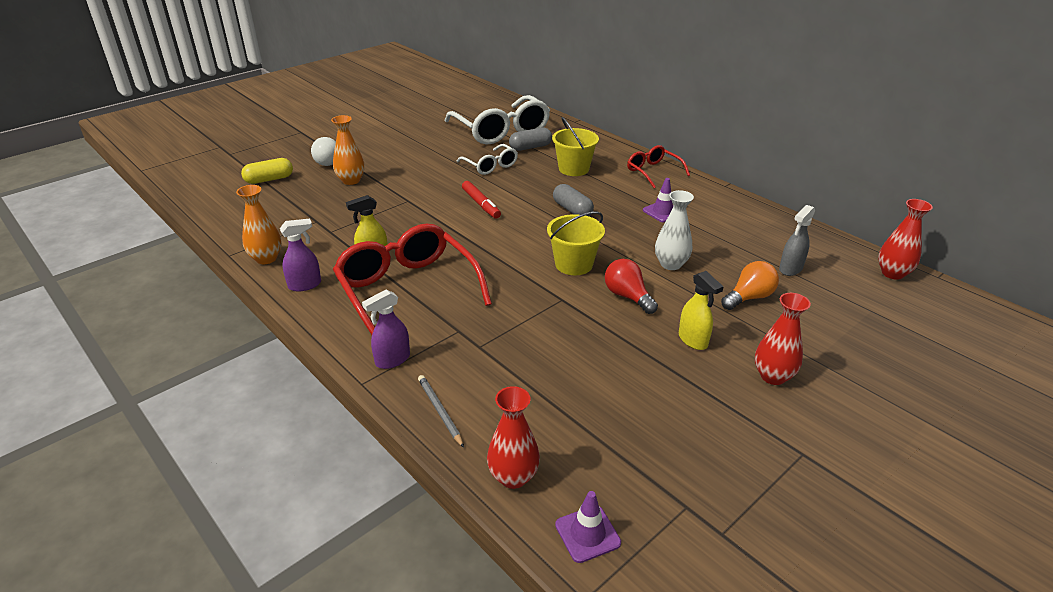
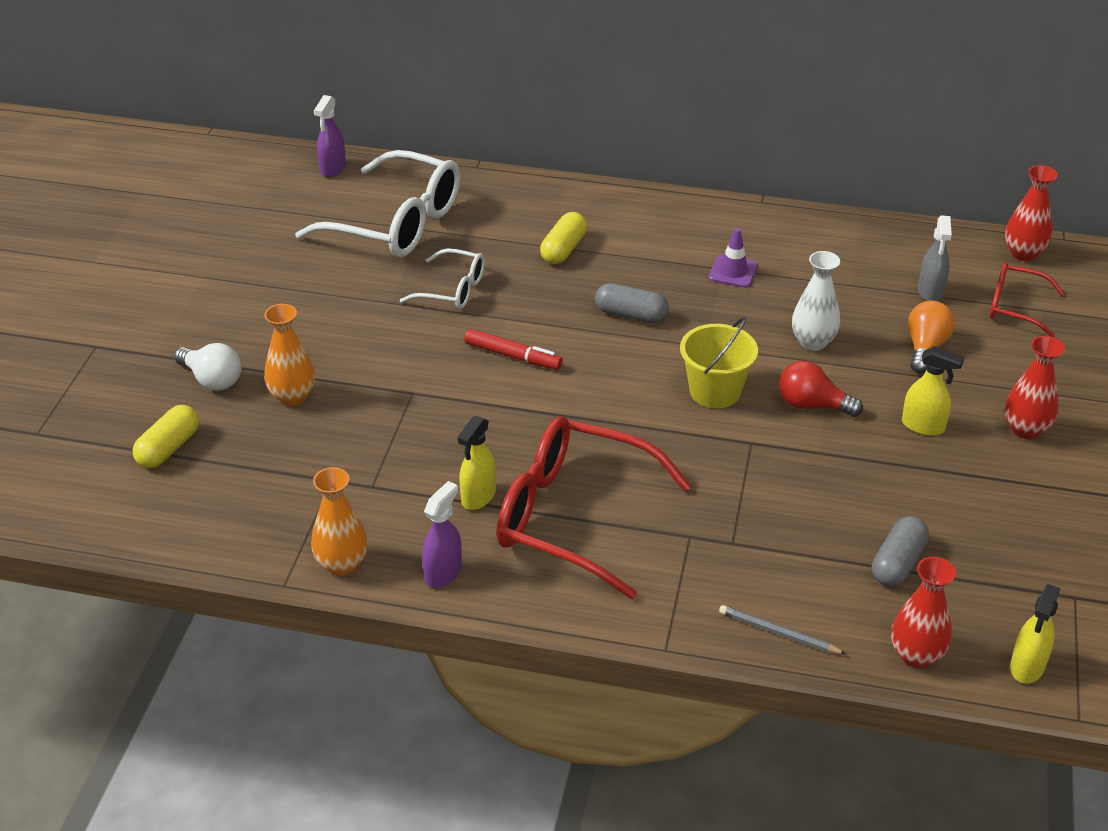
camera: 35 degrees left, 5 degrees up
(392, 360) = (663, 607): purple spray bottle -> purple spray bottle (332, 168)
(530, 147) = (469, 236): grey capsule -> grey capsule (897, 563)
(574, 169) = (563, 249): yellow bucket -> yellow capsule
(587, 534) = (1027, 667): purple traffic cone -> yellow spray bottle
(653, 171) = (661, 214): red glasses -> red glasses (1014, 307)

